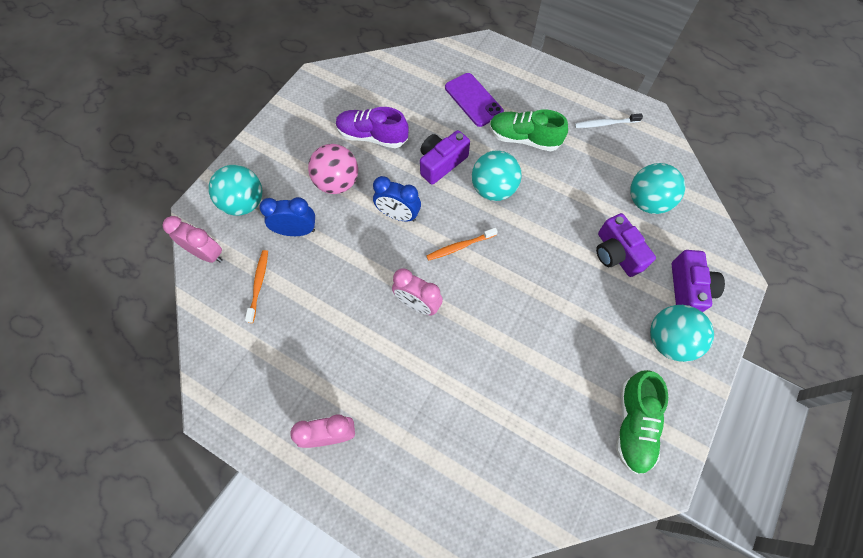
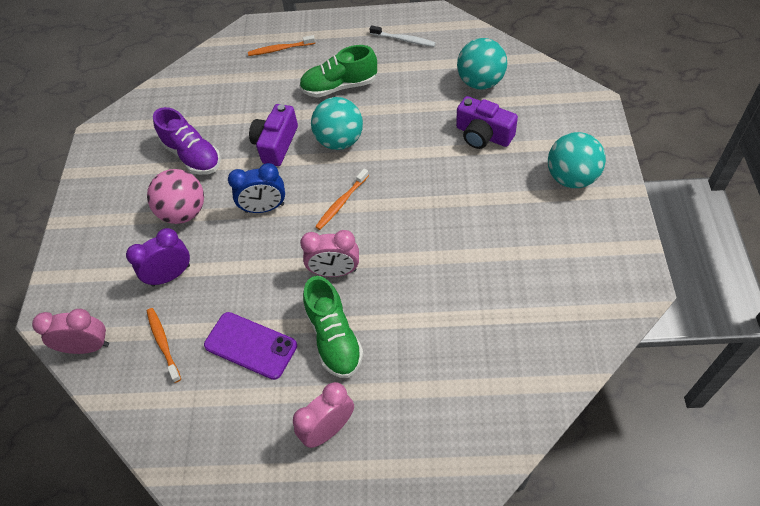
camera: 25 degrees left, 10 degrees down
(244, 203) = (97, 280): turquoise ball -> none
(297, 231) = (171, 275): blue clock -> purple clock
(372, 136) = (192, 155): purple shoe -> purple shoe turned 120 degrees counterclockwise
(473, 100) = (270, 78): purple phone -> purple phone (250, 345)
(497, 77) = (280, 49): none -> orange toothbrush
(605, 124) = (403, 40): white toothbrush -> white toothbrush turned 120 degrees counterclockwise
(633, 424) = (588, 257): green shoe -> green shoe (334, 337)
(688, 289) = (560, 130): purple camera -> none

